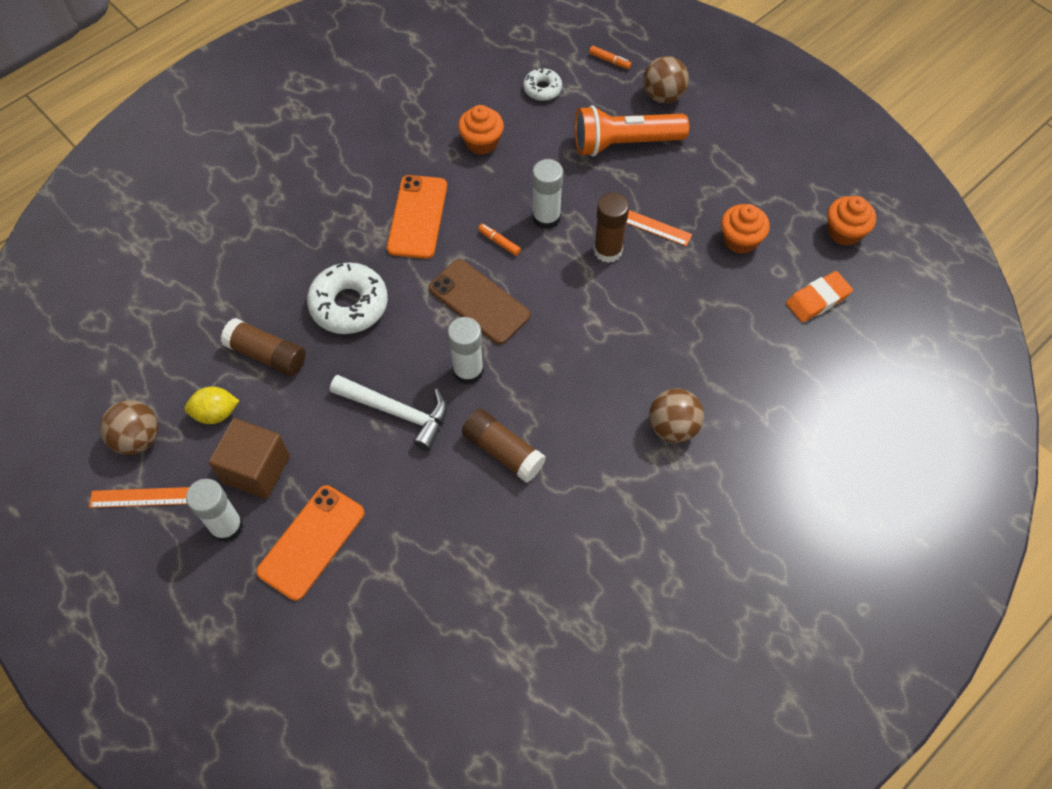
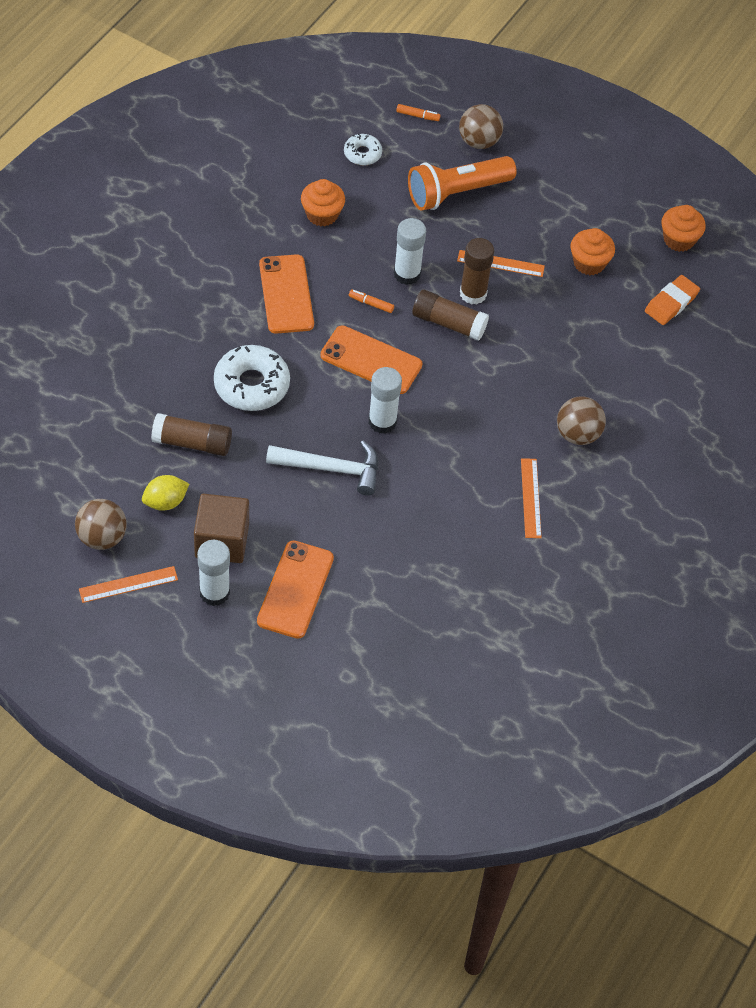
camera: 20 degrees left, 5 degrees down
(479, 302) = (371, 360): brown phone -> orange phone
(503, 451) = (437, 483): brown glue stick -> brown glue stick (449, 323)
(599, 490) = (530, 498): none -> orange ruler

